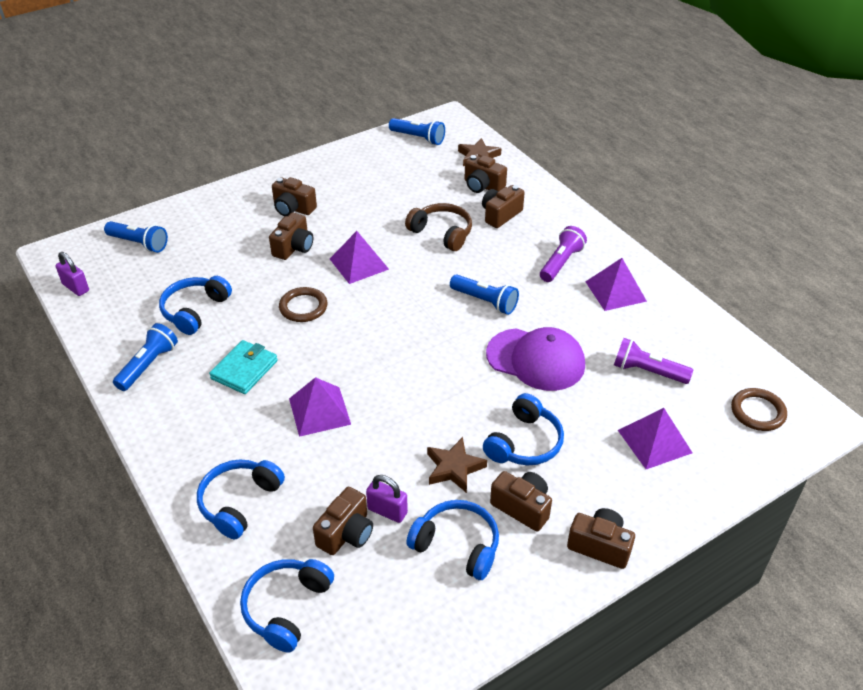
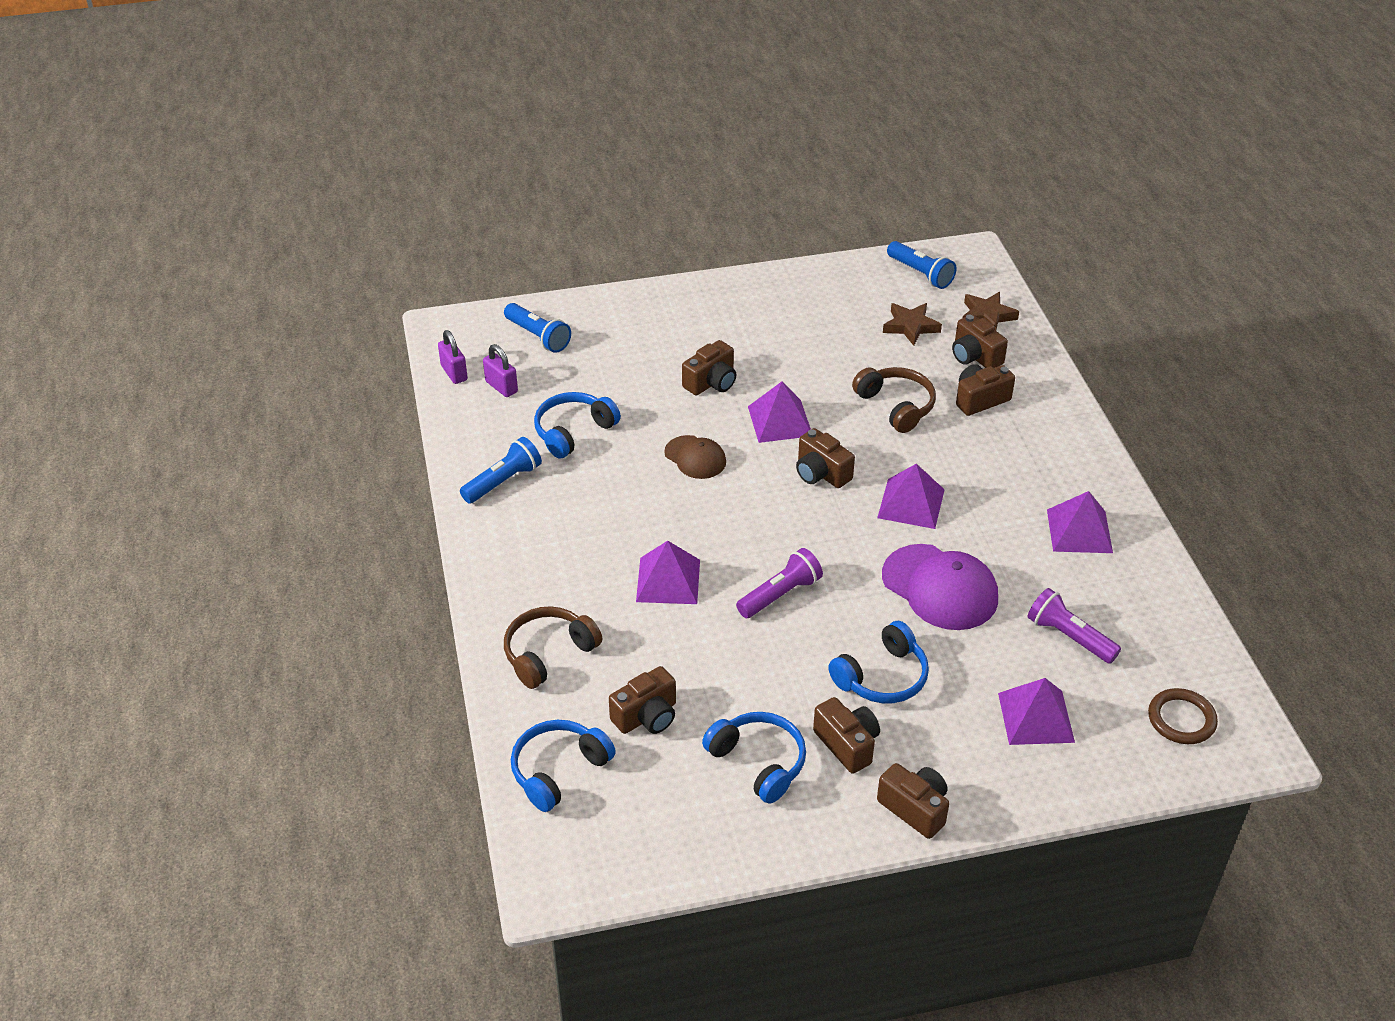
camera: 20 degrees right, 0 degrees up
(239, 502) = (548, 653): blue headphones -> brown headphones
(244, 370) = (604, 513): turquoise wallet -> none
(293, 208) = (729, 333): brown camera -> brown camera (821, 473)
(303, 307) = (695, 457): brown ring -> brown cap
(387, 511) = (699, 706): purple padlock -> purple padlock (501, 387)
(454, 468) = (790, 682): brown star -> brown star (910, 326)
(485, 301) = (911, 503): blue flashlight -> purple pyramid
(561, 262) = (1027, 478): purple flashlight -> purple flashlight (780, 594)

